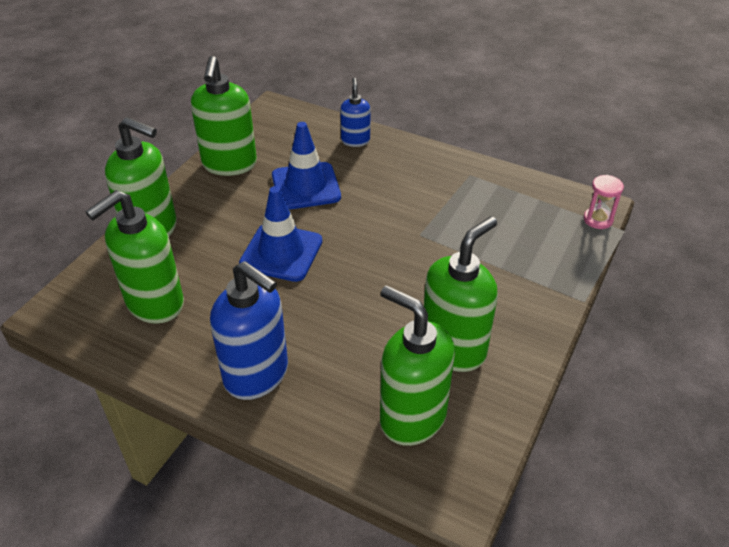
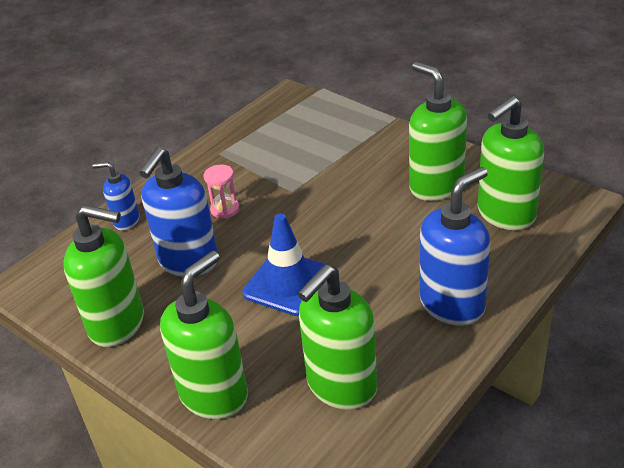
camera: 75 degrees left, 5 degrees down
(154, 304) = (341, 386): green soap dispenser -> green soap dispenser turned 75 degrees clockwise
(306, 186) = (188, 262): blue traffic cone -> blue soap dispenser
(598, 219) = (306, 97): pink hourglass -> pink hourglass (225, 209)

